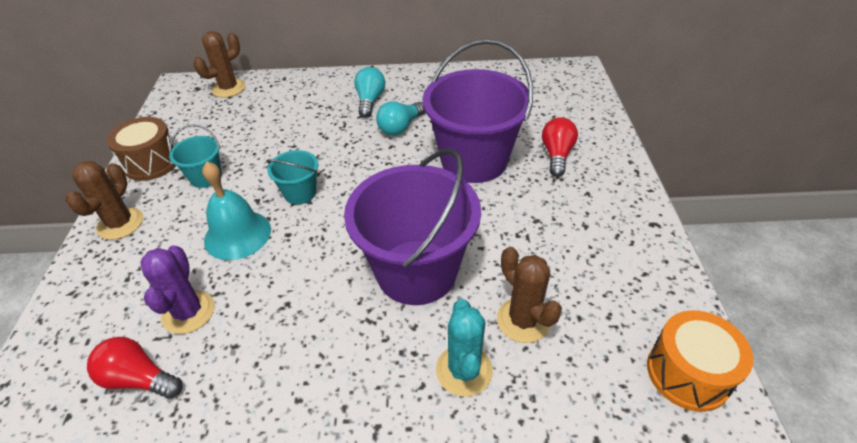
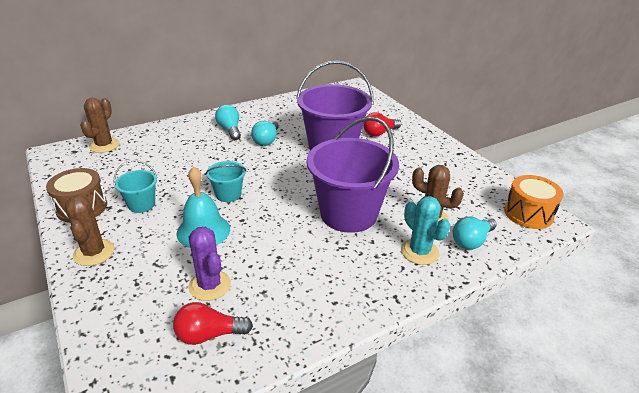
camera: 30 degrees left, 10 degrees down
(554, 384) = (471, 241): none -> turquoise light bulb
(556, 155) = (379, 133): red light bulb -> red light bulb turned 105 degrees counterclockwise

